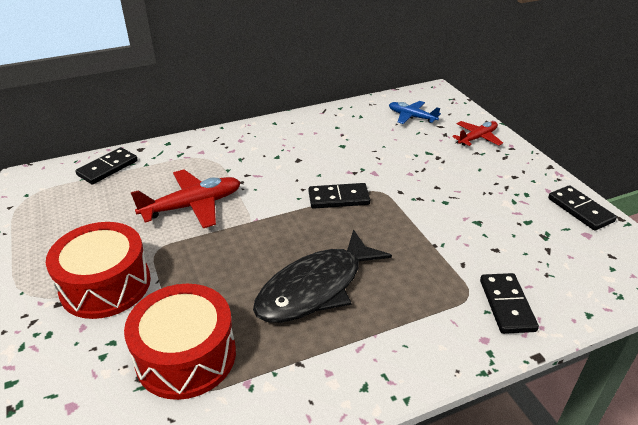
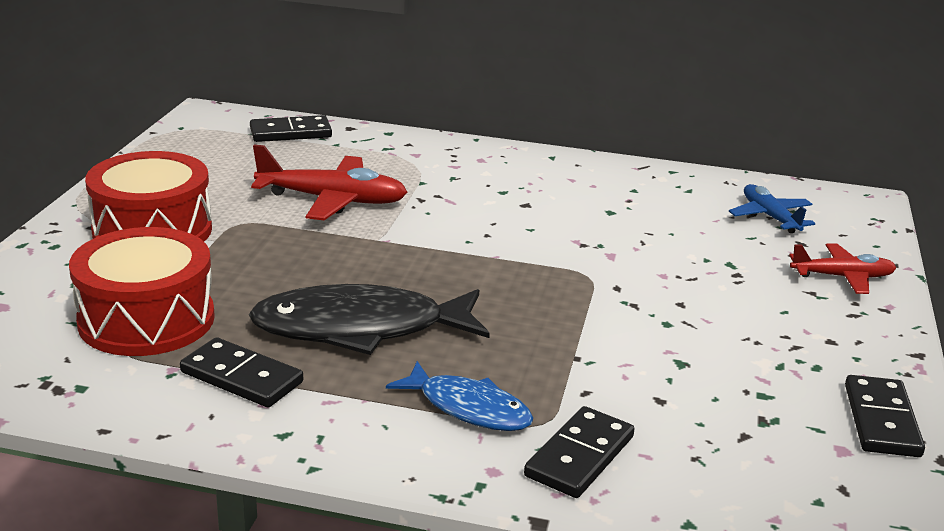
camera: 35 degrees right, 10 degrees down
(338, 198) = (519, 261): black domino -> black domino (242, 377)
(428, 307) = (468, 408): none -> blue fish

